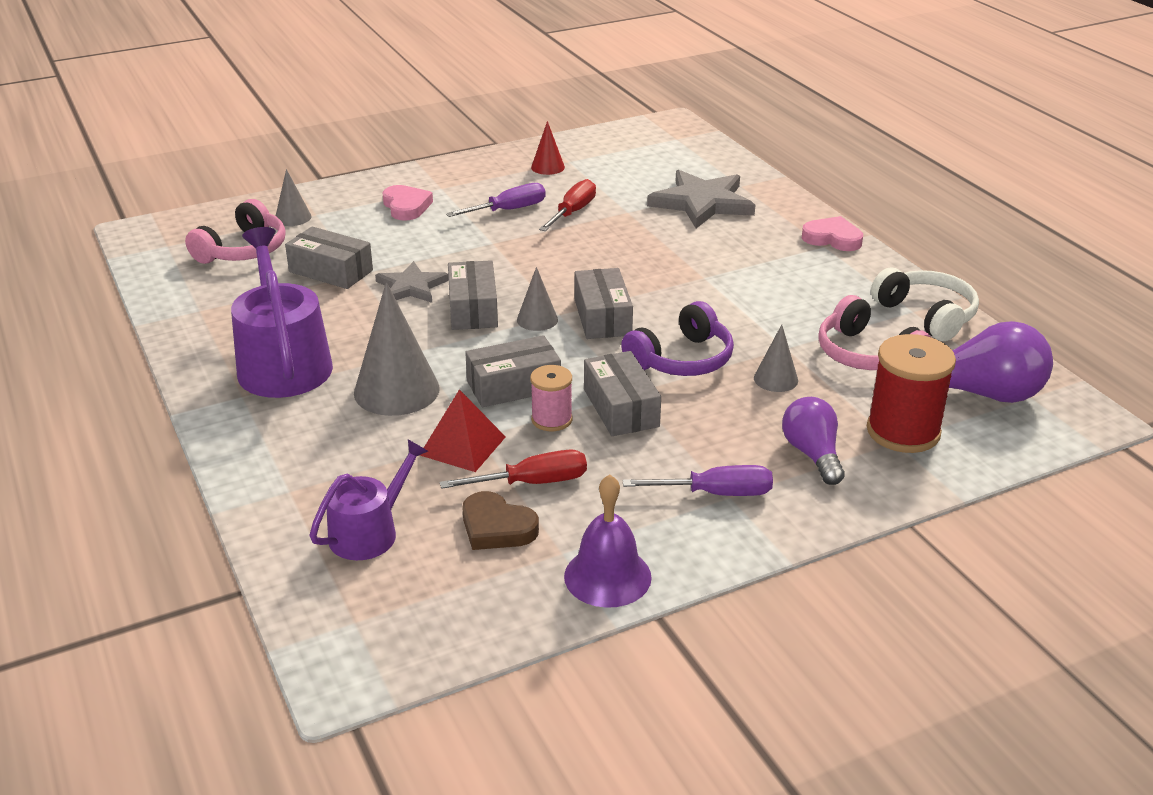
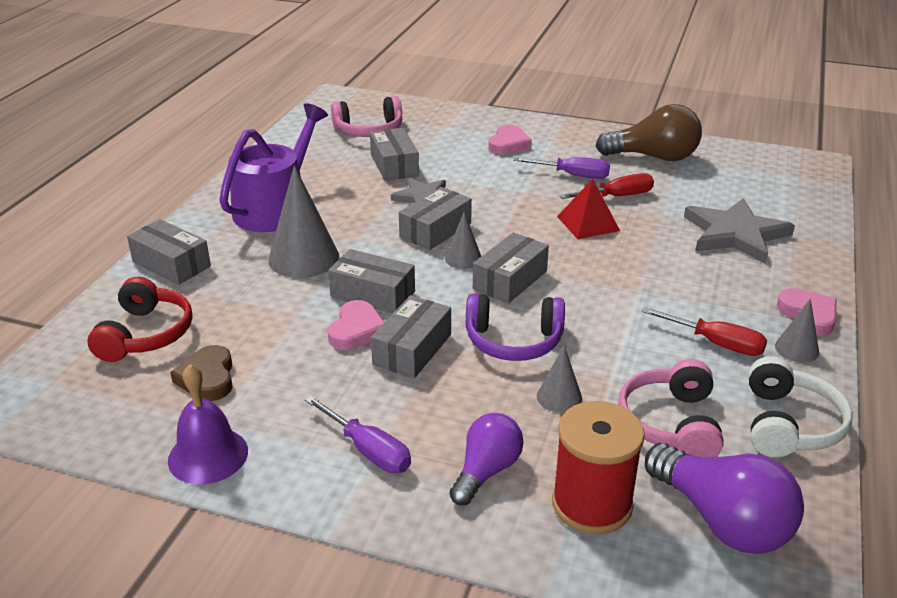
camera: 45 degrees right, 0 degrees up
(272, 464) = (171, 264): none -> grey box
(293, 217) = (429, 122): grey cone -> grey cone (796, 349)
(369, 532) = (145, 334): purple watering can -> red headphones
(463, 446) = (278, 314): red pyramid -> red pyramid (588, 223)
(532, 483) = (274, 363): red screwdriver -> red screwdriver (715, 343)
(548, 167) = (653, 157): red cone -> brown light bulb
(551, 419) = (356, 330): pink spool -> pink heart

